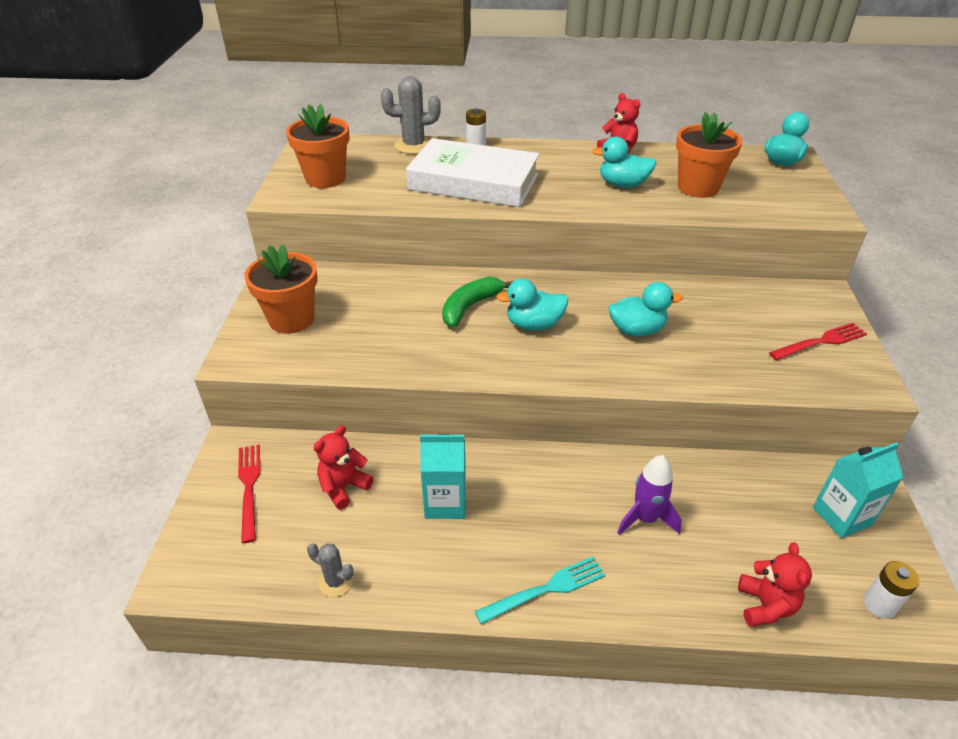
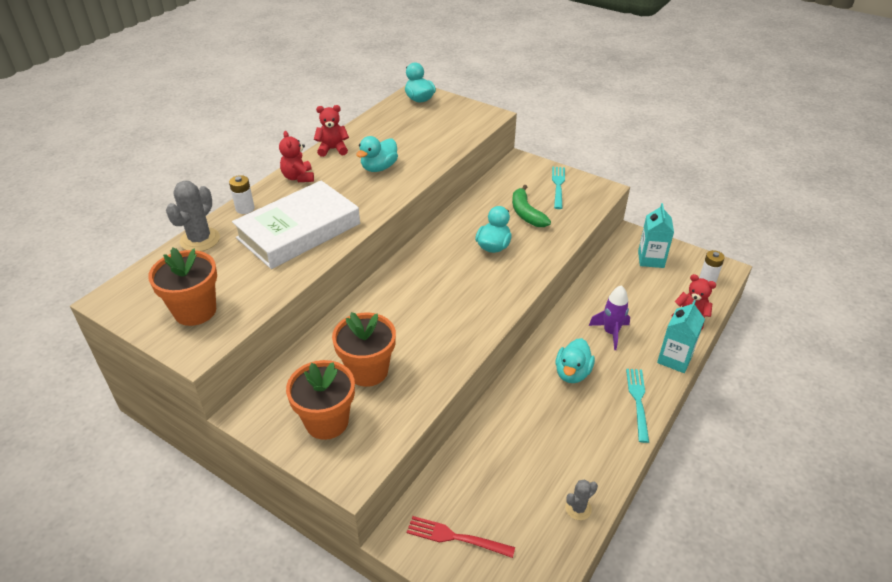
camera: 60 degrees left, 0 degrees up
(344, 487) = (494, 474): red teddy bear -> red teddy bear (298, 177)
(445, 502) = (543, 421): turquoise carton -> turquoise carton (674, 359)
(470, 307) = (403, 311): green banana -> green banana (526, 213)
(534, 325) = (450, 288): turquoise duck -> turquoise duck (572, 373)
(698, 187) = (415, 142): orange flower pot -> orange flower pot (368, 371)
(821, 341) = (558, 185): red fork -> turquoise fork

